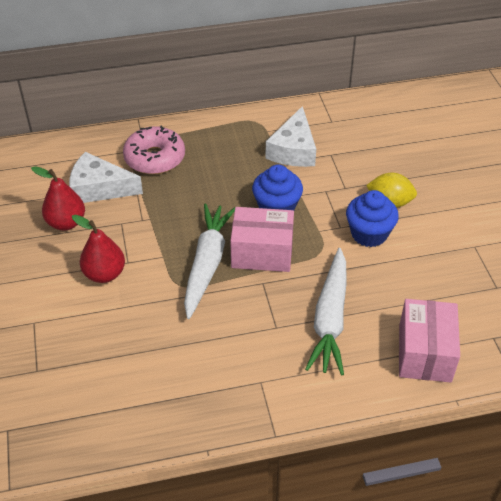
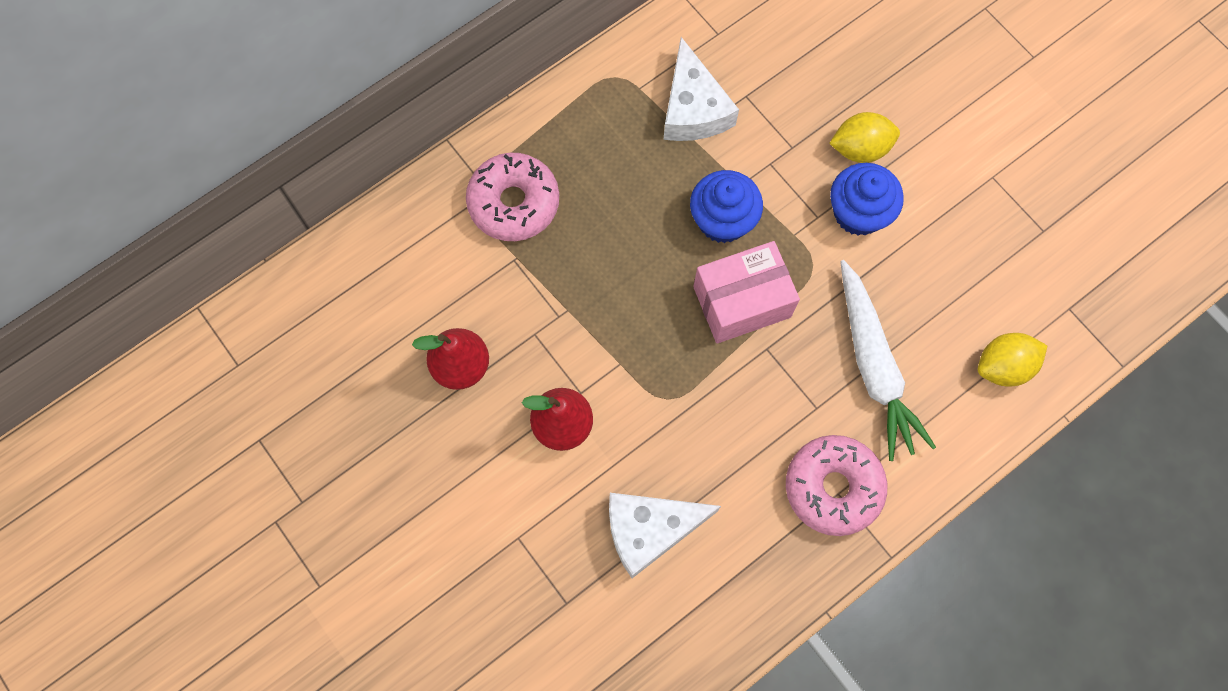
camera: 25 degrees left, 25 degrees up
(99, 188) = (469, 288): white cheese -> white cheese (650, 530)
(207, 264) = (683, 350): white carrot -> none
(259, 376) = (833, 487): none -> pink donut
(424, 353) = (1003, 366): pink box -> yellow lemon

